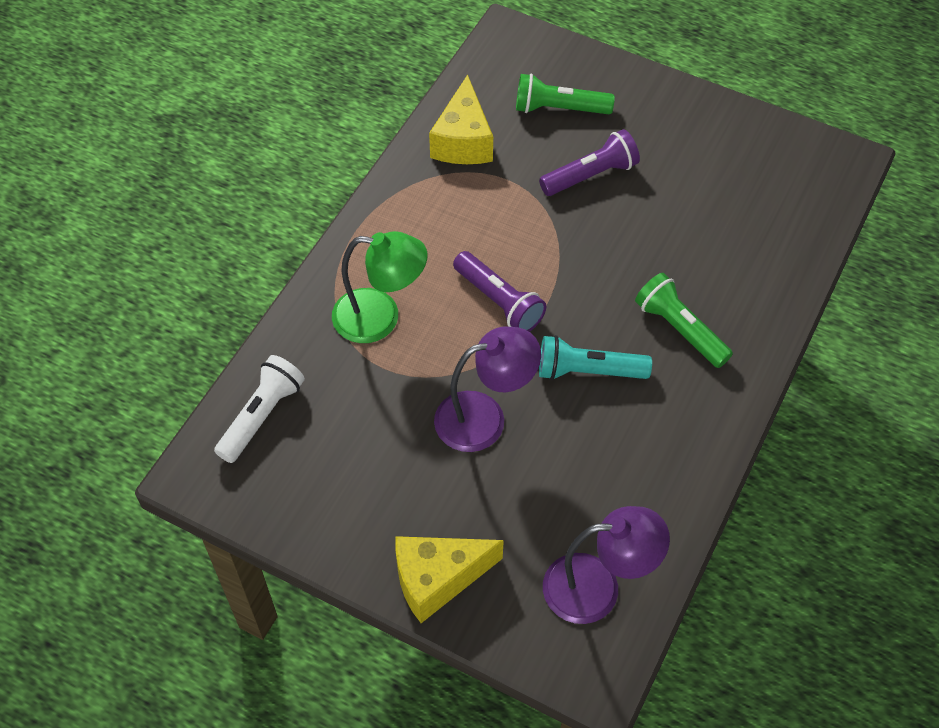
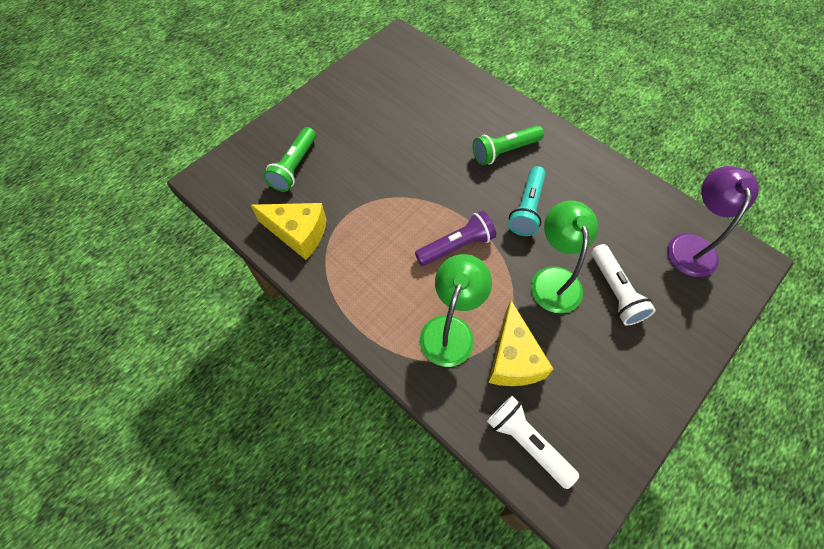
camera: 75 degrees left, 5 degrees up
(437, 579) = (683, 340): yellow cheese -> yellow cheese (513, 359)
(484, 417) = (554, 279): purple lamp -> green lamp
(487, 491) = (615, 291): none -> white flashlight
(591, 175) = (363, 164): purple flashlight -> none

